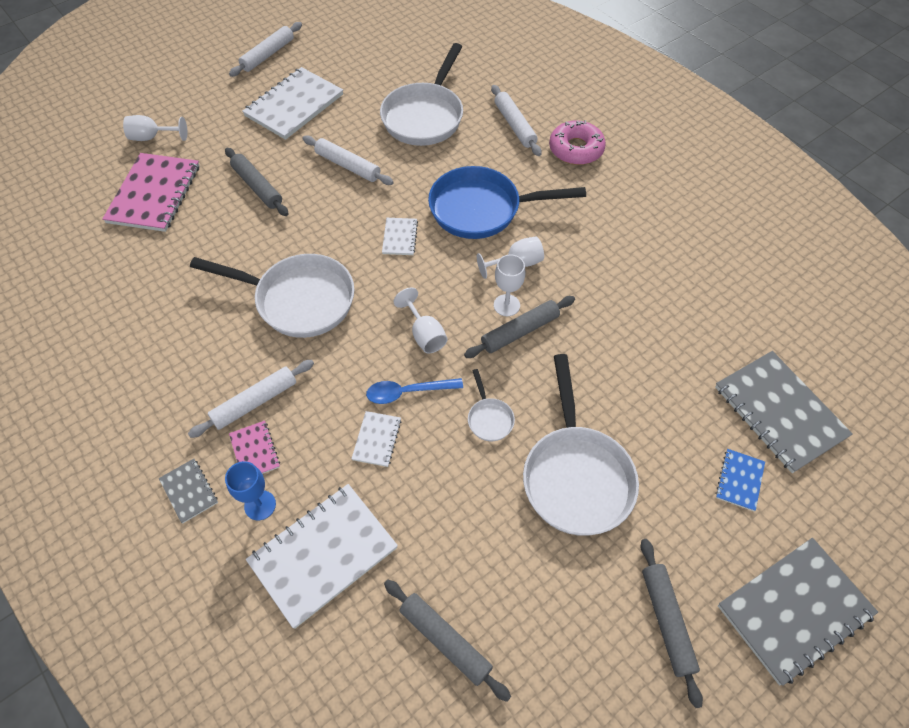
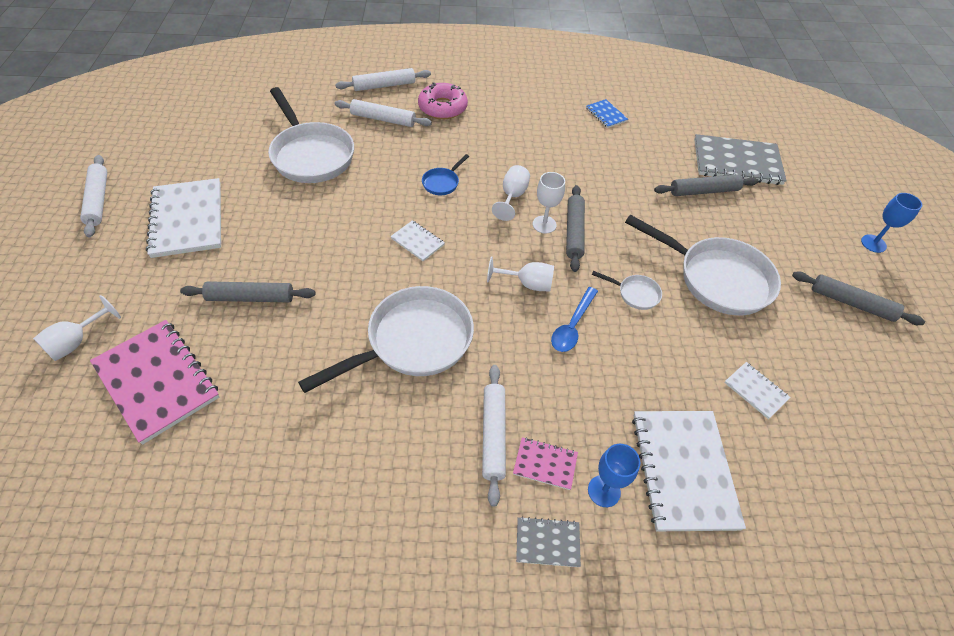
camera: 55 degrees left, 5 degrees down
(348, 166) = (304, 227): white rolling pin -> white rolling pin (384, 85)
(377, 439) = (601, 371): white notebook -> white notebook (756, 391)
(445, 640) = (804, 431): grey rolling pin -> grey rolling pin (704, 191)
(482, 209) = (442, 183): blue pan -> blue pan, size x0.43
(739, 480) = (772, 208): blue notebook -> blue notebook (606, 114)
(794, 610) = (873, 243): grey notebook -> blue goblet

